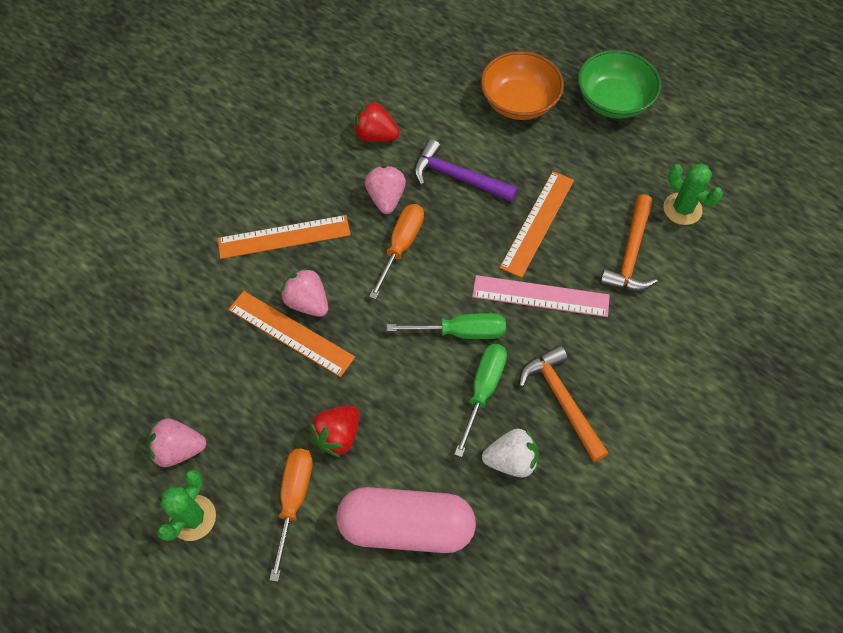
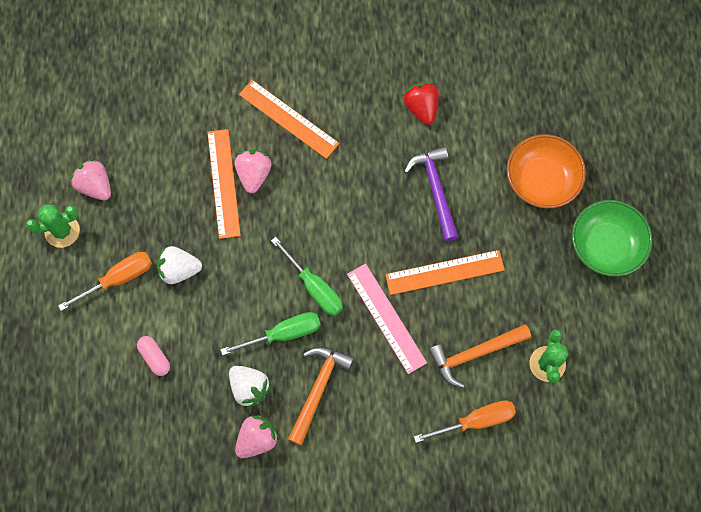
camera: 50 degrees right, 10 degrees up
(337, 436) = (179, 270): red strawberry -> white strawberry
(386, 198) = (376, 157): pink strawberry -> pink strawberry (257, 439)
(401, 246) = (346, 198): orange screwdriver -> orange screwdriver (475, 421)
(406, 526) = (155, 357): pink capsule -> pink capsule, size x0.42

